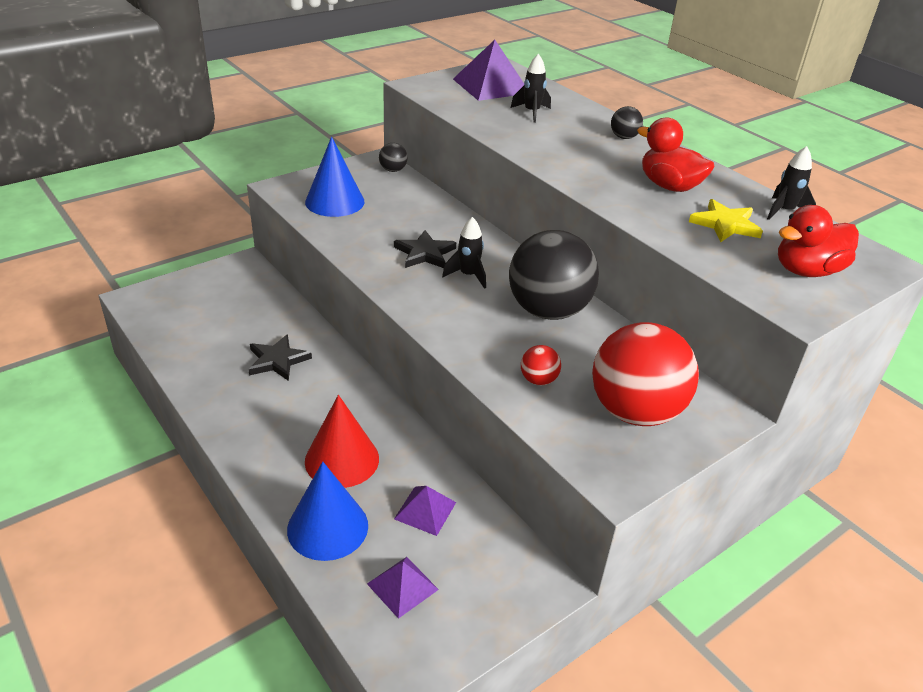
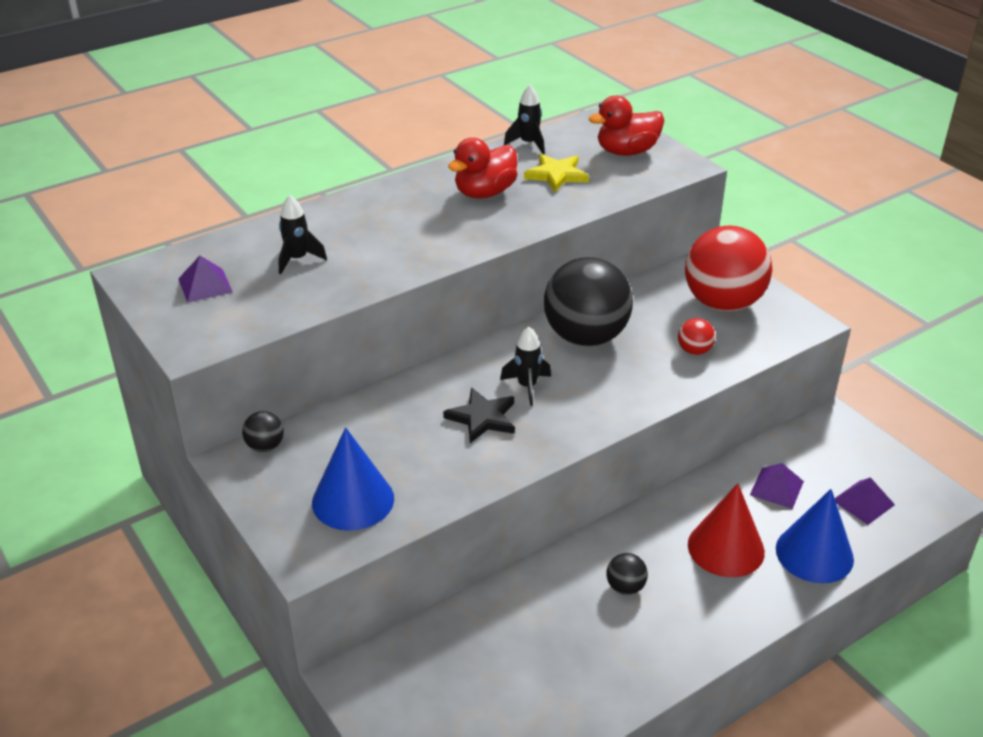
camera: 85 degrees left, 0 degrees up
(277, 360) = (572, 615): black star -> none
(491, 86) = (205, 285): purple pyramid -> purple pyramid, size x0.57
(624, 137) = (371, 205): black ball -> black ball (625, 587)
(807, 271) = (627, 152): red duck -> red duck turned 90 degrees clockwise

